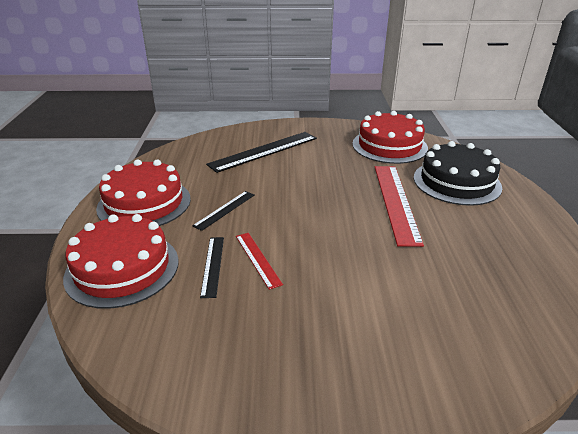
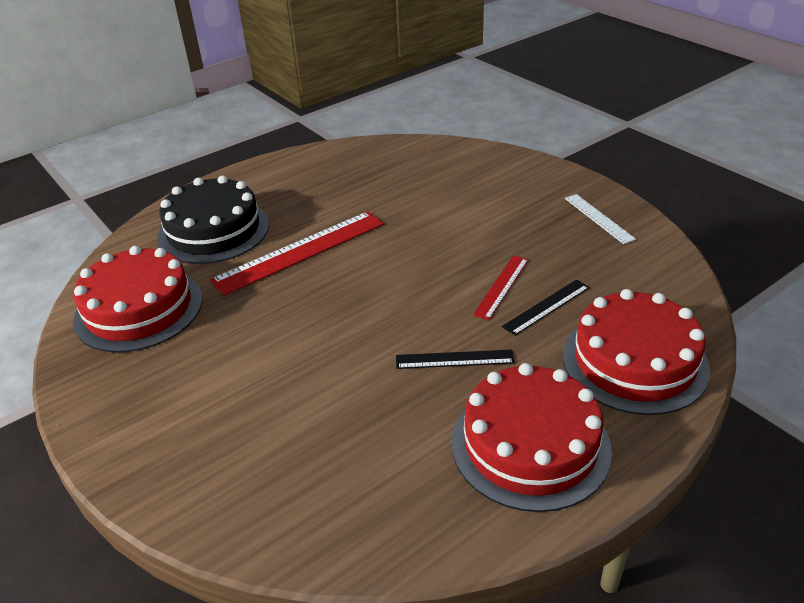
camera: 125 degrees left, 5 degrees up
(264, 151) = (258, 424): black ruler -> none
(270, 379) = (599, 218): none -> white ruler

